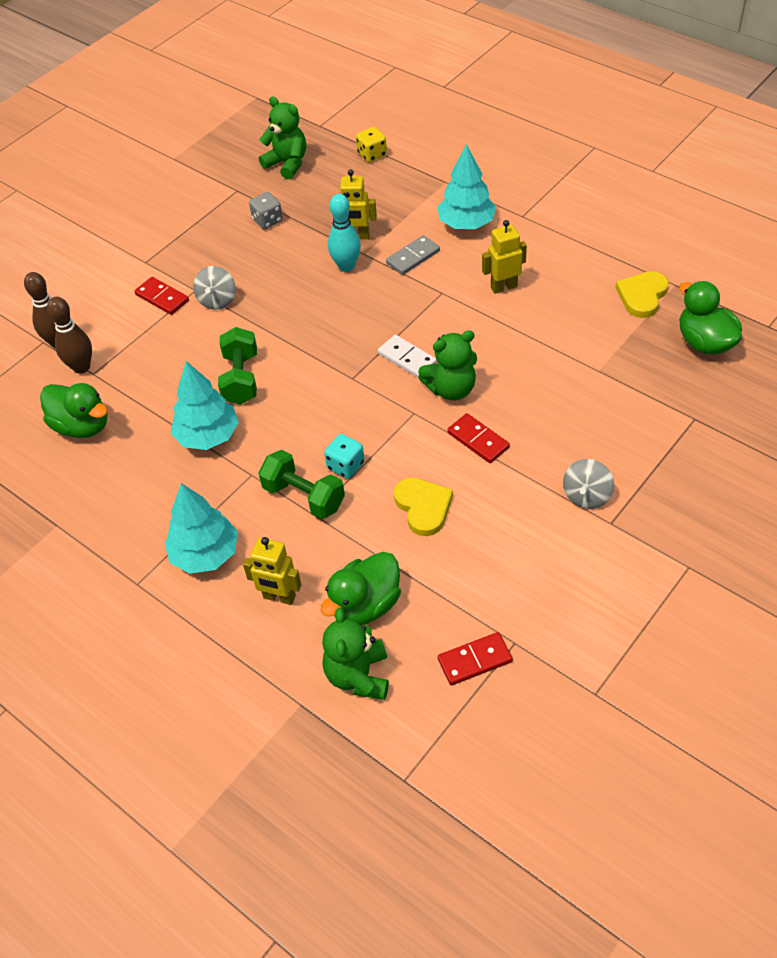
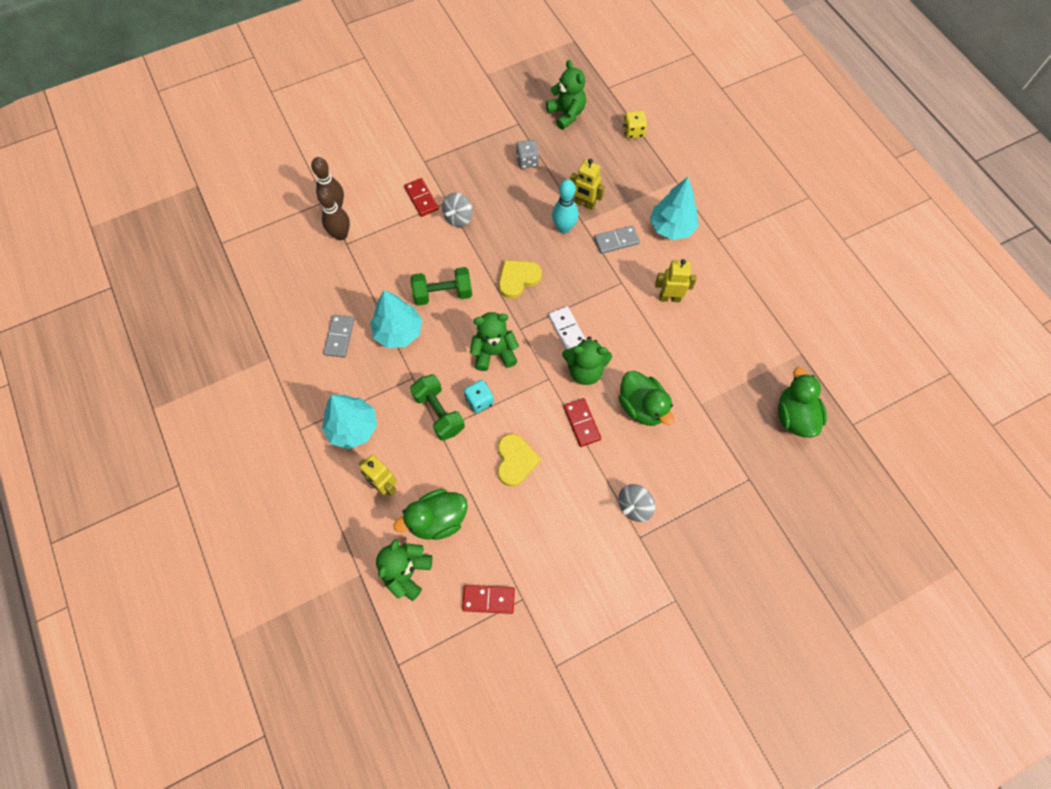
camera: 20 degrees right, 15 degrees up
(82, 426) = (320, 285): green duck -> green duck (642, 407)
(136, 468) = (339, 337): none -> grey domino
(241, 379) = (443, 294): green dumbbell -> green dumbbell turned 60 degrees clockwise
(335, 412) = (494, 353): none -> green teddy bear
(642, 296) = (770, 353): yellow heart -> yellow heart (518, 279)

